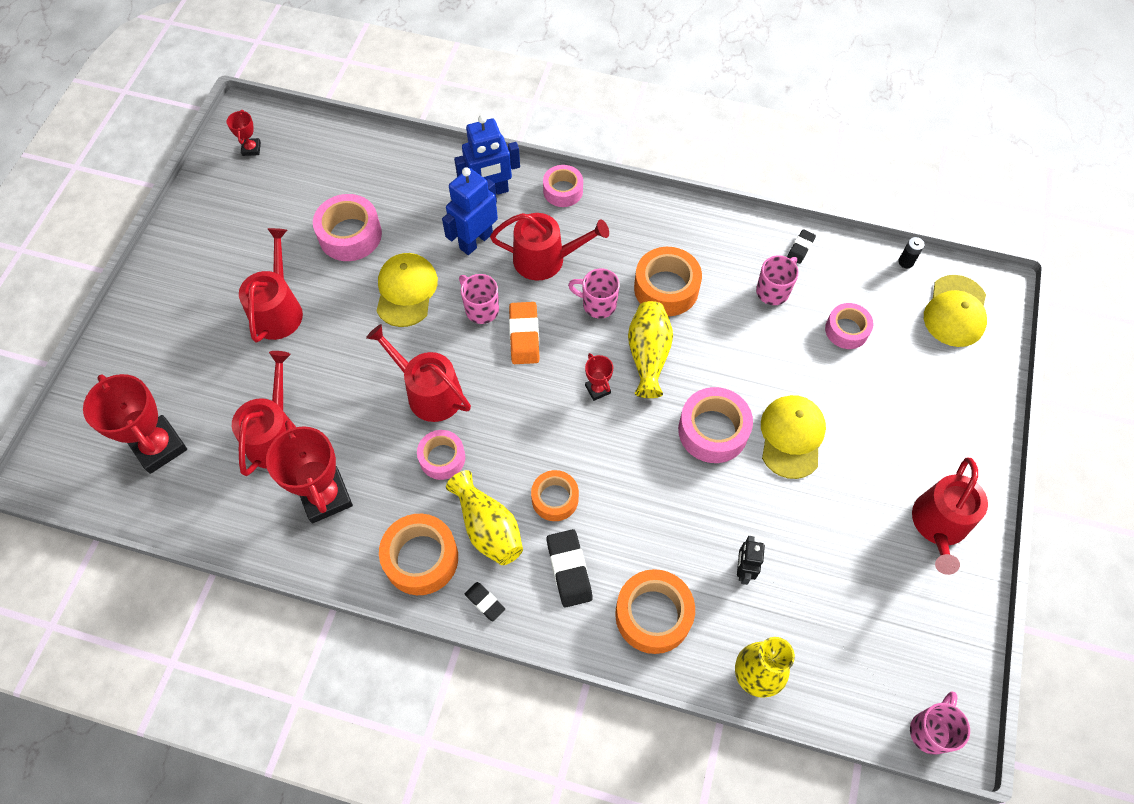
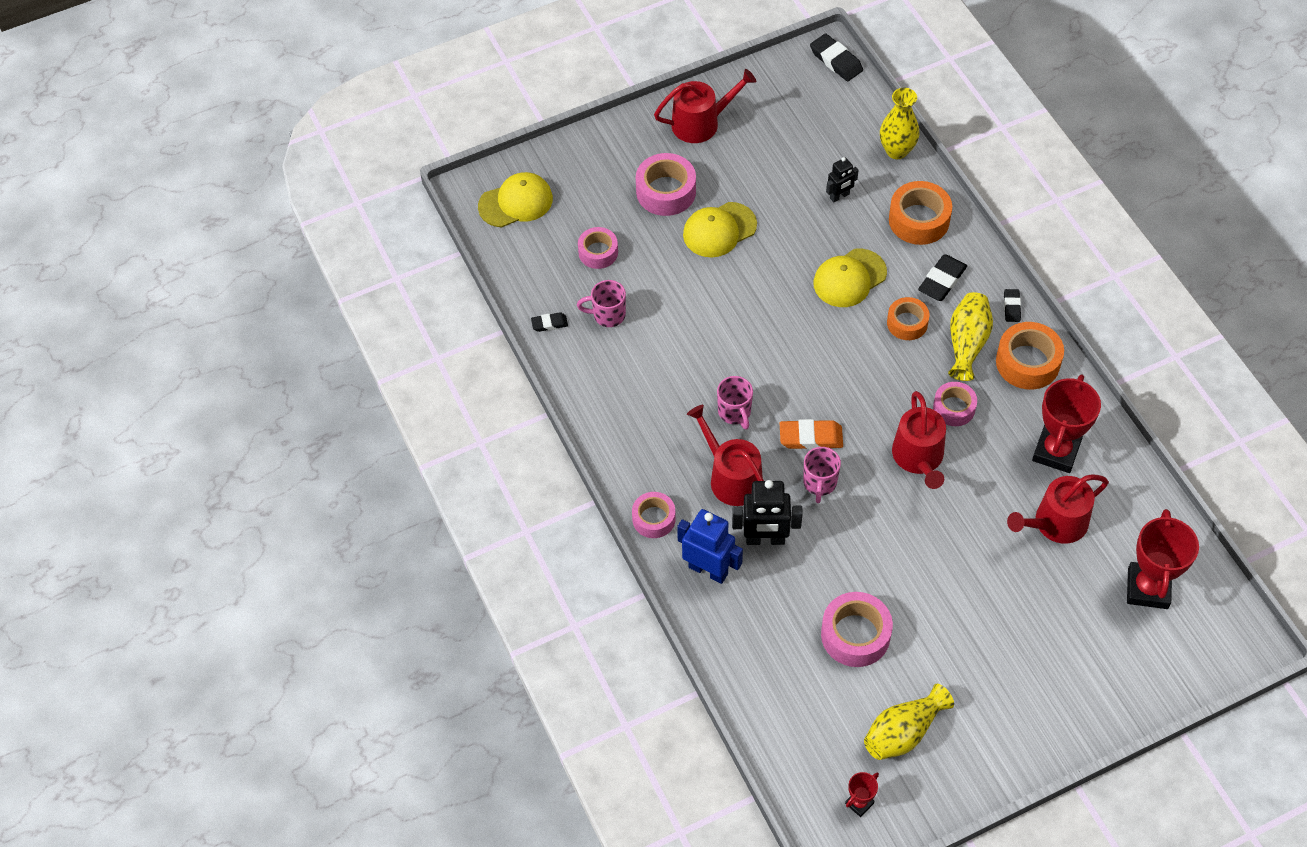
camera: 130 degrees left, 5 degrees down
(278, 310) = (970, 620): red watering can -> none
(406, 291) = (859, 547): yellow cap -> yellow cap (849, 278)
(475, 241) = (765, 539): blue robot -> black robot
(524, 335) = (811, 437): orange eraser -> orange eraser turned 45 degrees clockwise
(597, 389) = (803, 360): red trophy -> none
(648, 355) = (744, 350): yellow vase -> yellow vase (903, 732)
(666, 288) = (675, 381): orange tape -> none
(713, 431) = (762, 274): pink tape -> pink tape (666, 191)
(906, 262) = (497, 254): black battery -> none
(930, 730) = (836, 60): pink mug -> black eraser

